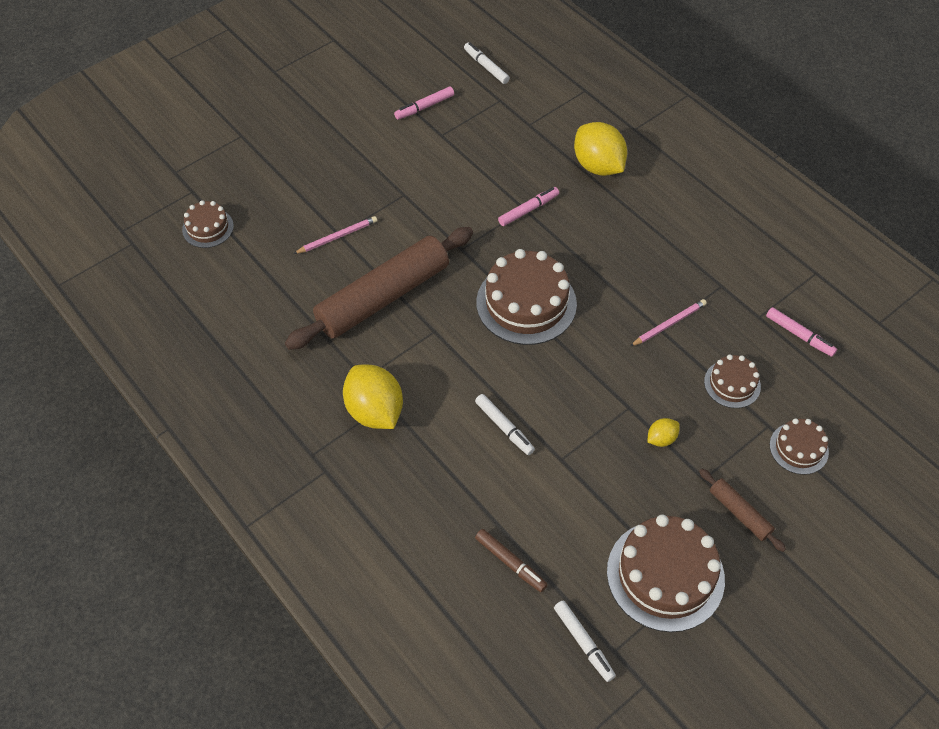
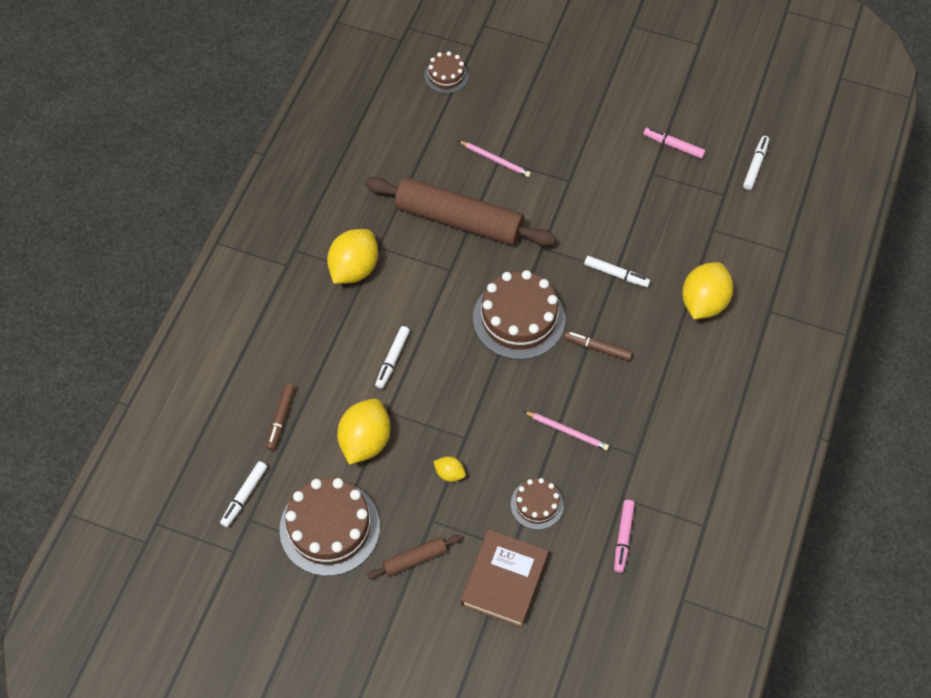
camera: 60 degrees right, 5 degrees up
(528, 210) = (616, 274): pink marker -> white marker
(583, 495) = (365, 441): none -> yellow lemon
(596, 260) = (597, 348): none -> brown marker
(739, 513) = (414, 559): brown rolling pin -> brown rolling pin turned 45 degrees clockwise
(798, 448) = (504, 580): brown cake -> brown book

